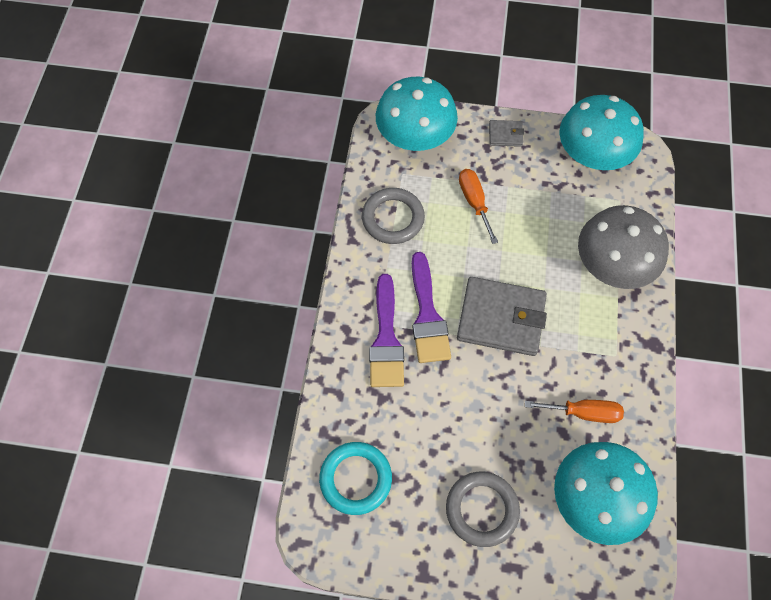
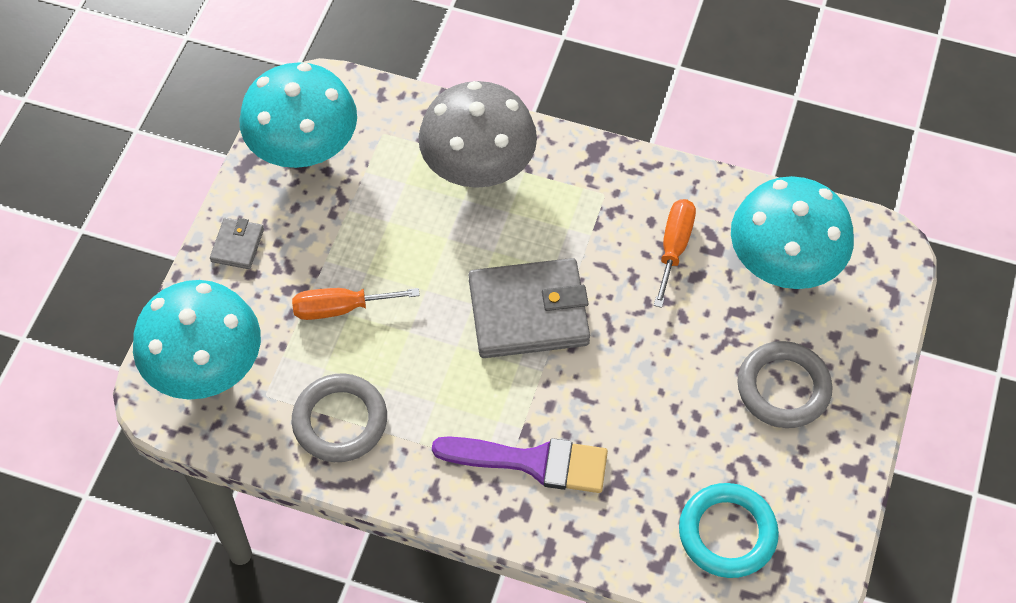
camera: 80 degrees left, 5 degrees down
(427, 315) = (506, 402): purple brush -> none
(501, 318) = (528, 312): grey wallet -> grey wallet turned 60 degrees clockwise

